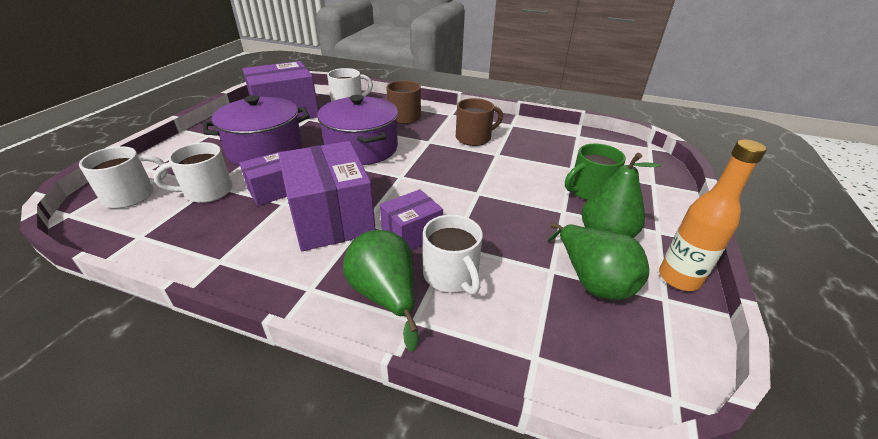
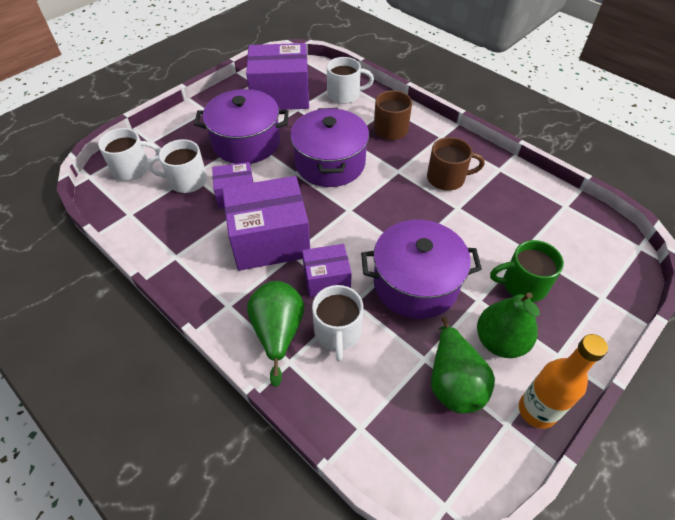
camera: 25 degrees right, 15 degrees up
(331, 218) = (270, 240): purple box -> purple box turned 75 degrees clockwise
(500, 214) = (415, 283): none -> purple pot

